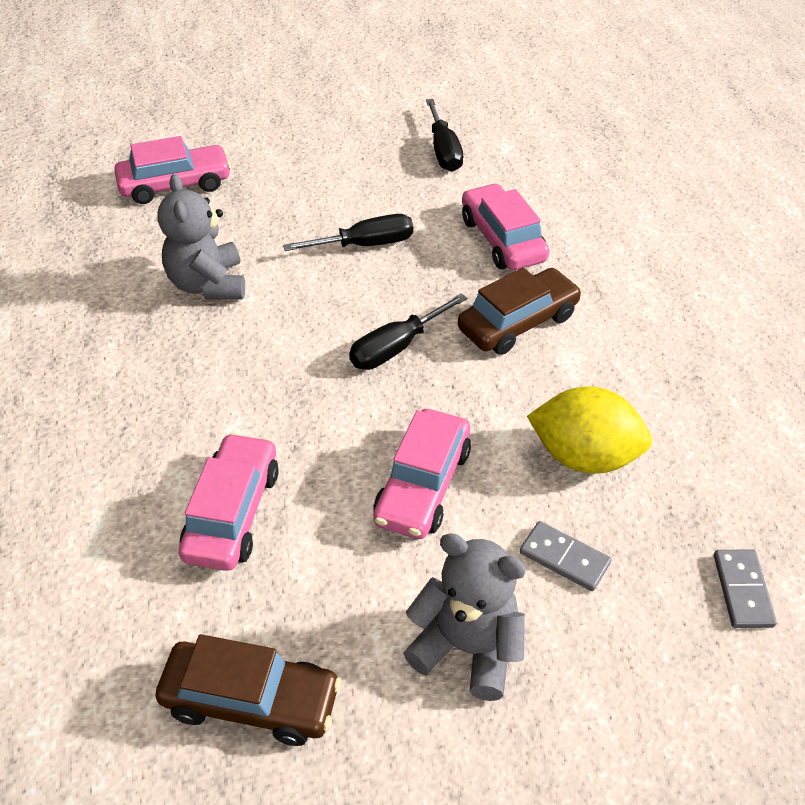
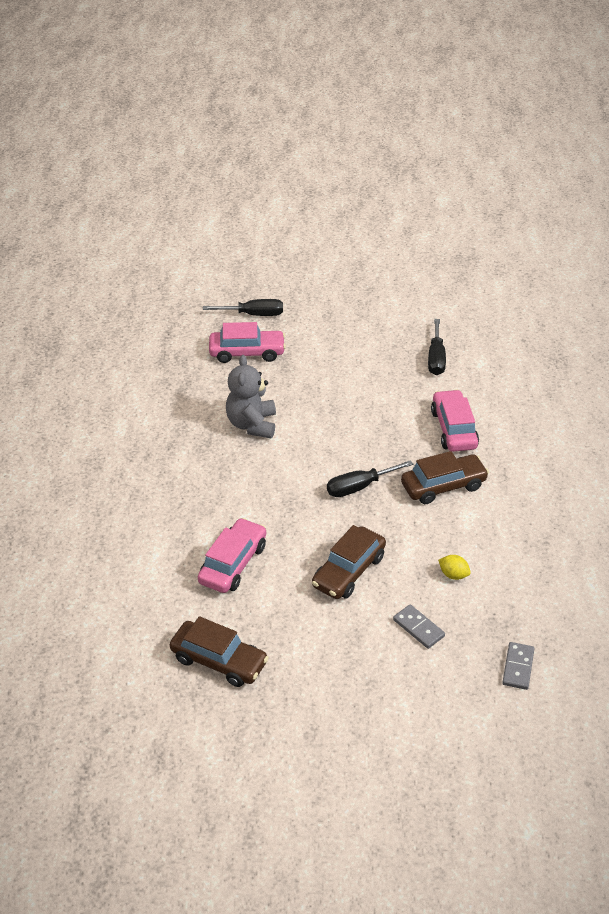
camera: 15 degrees right, 5 degrees down
(365, 245) = (360, 416): black screwdriver -> black screwdriver (253, 314)
(422, 485) = (348, 571): pink car -> brown car
(467, 647) = (345, 661): grey teddy bear -> none
(584, 456) = (453, 575): yellow lemon -> yellow lemon, size x0.46

